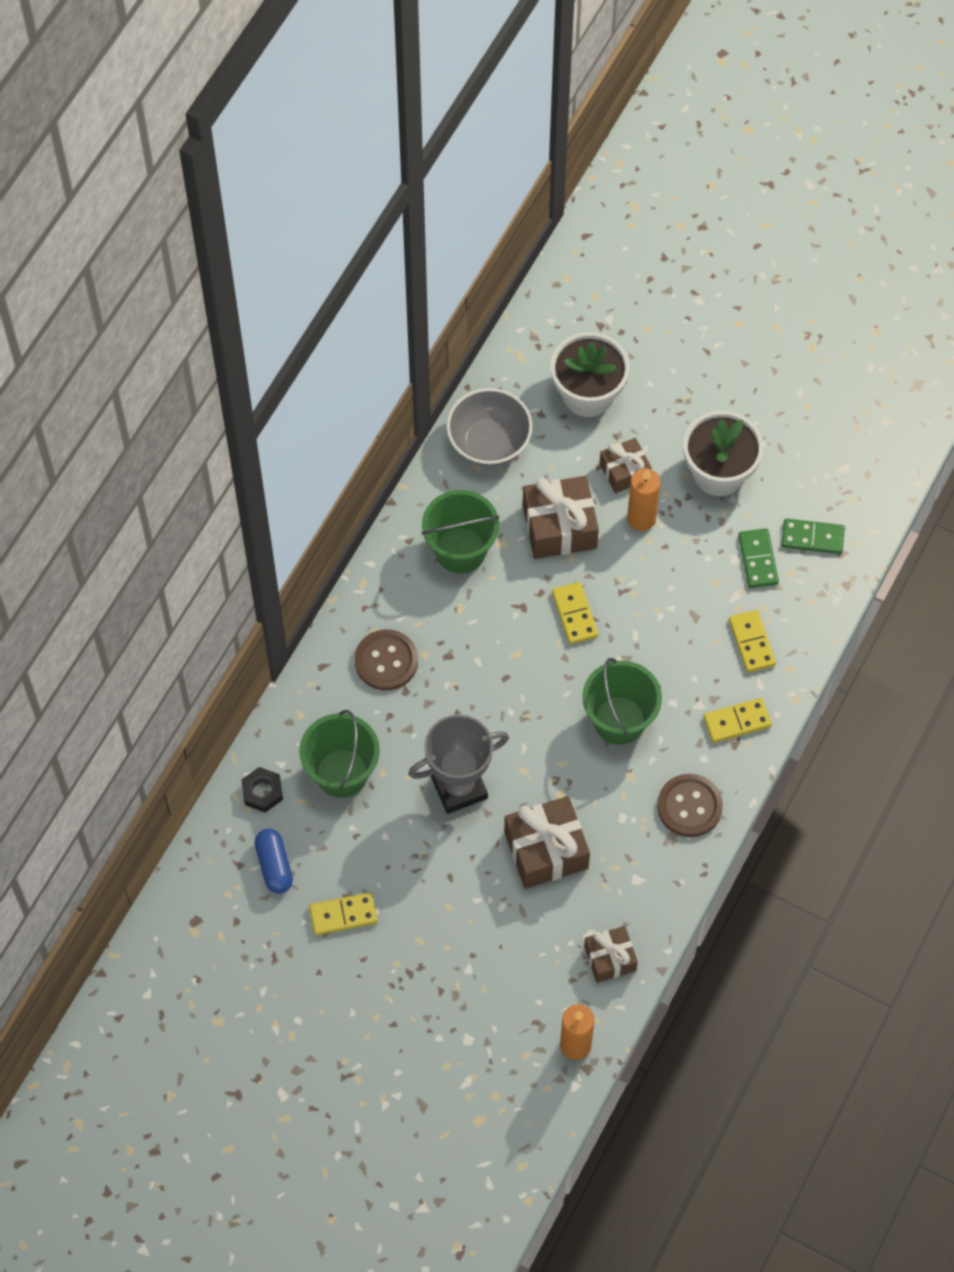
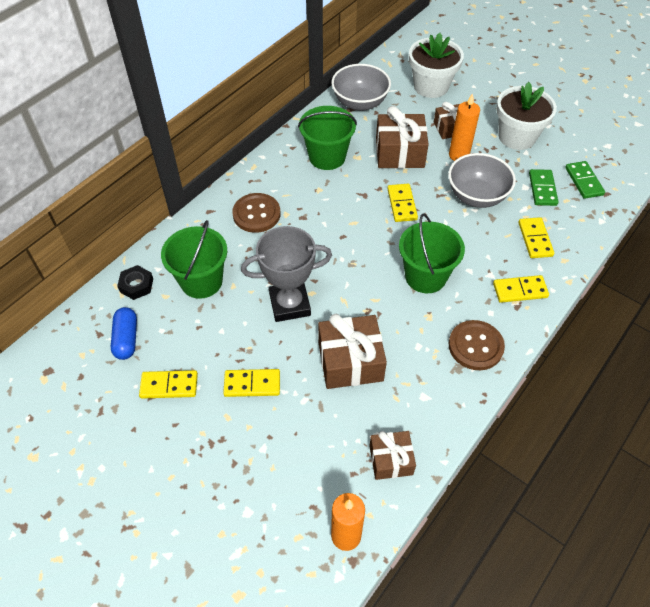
camera: 10 degrees right, 10 degrees down
(438, 897) = (252, 384): none -> yellow domino
(671, 585) = (476, 196): none -> grey bowl
(812, 537) = (584, 181): green domino -> green domino turned 60 degrees clockwise

